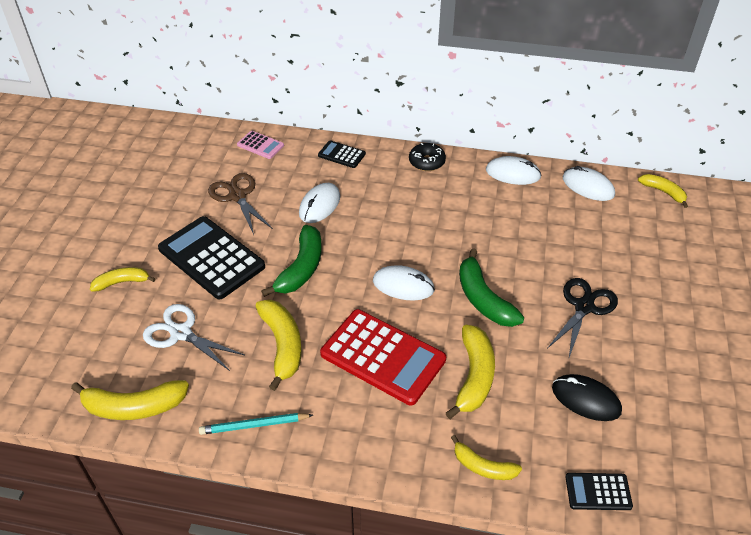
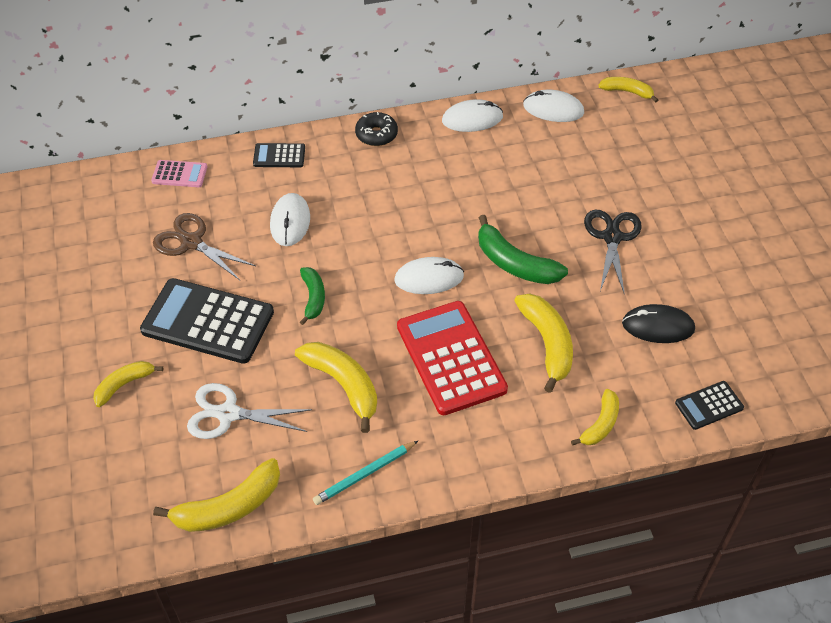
camera: 25 degrees left, 5 degrees up
(301, 268) = (313, 298): green banana -> green banana, size x0.62
(383, 357) = (450, 358): red calculator -> red calculator turned 120 degrees counterclockwise
(483, 466) = (600, 424): yellow banana -> yellow banana turned 60 degrees counterclockwise

